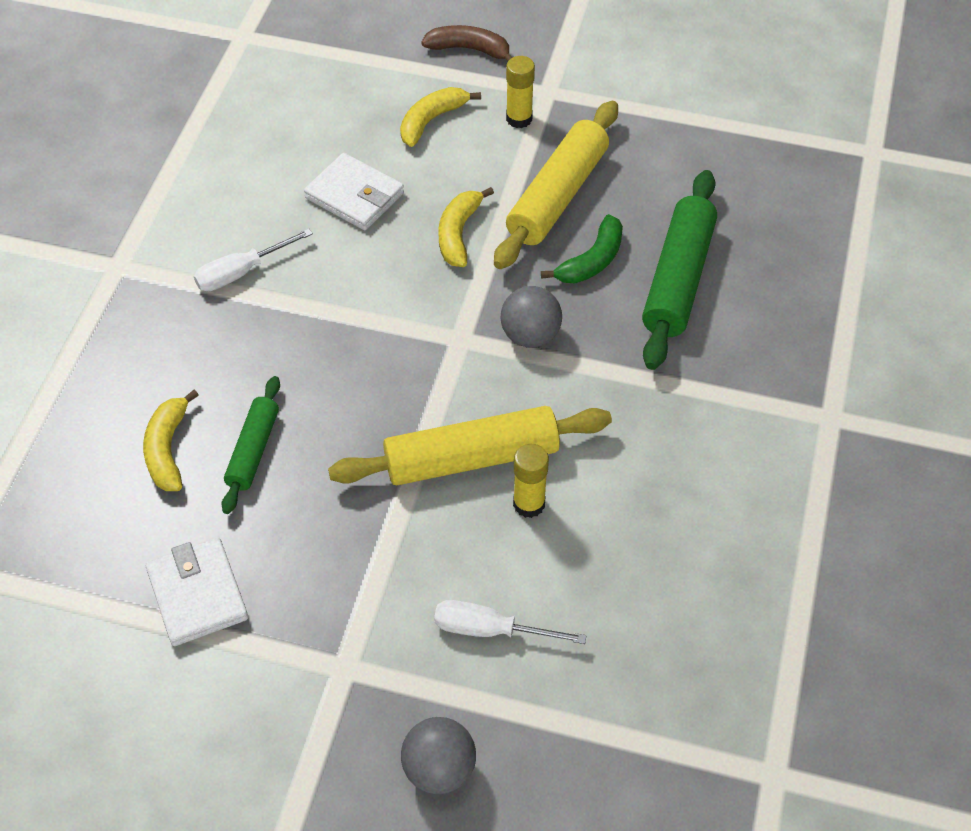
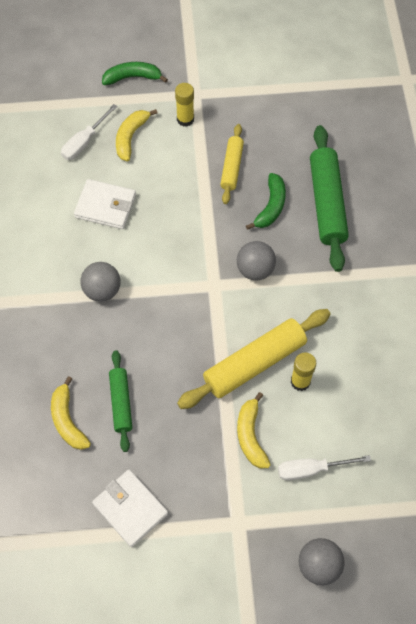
camera: 20 degrees left, 10 degrees up
(241, 272) = (58, 283): white screwdriver -> white screwdriver (84, 142)
(298, 299) = (102, 290): none -> grey ball
(459, 234) = (182, 213): yellow banana -> yellow banana (251, 435)
(469, 49) = (132, 77): brown banana -> green banana
(557, 196) = (232, 167): yellow rolling pin -> yellow rolling pin, size x0.58

